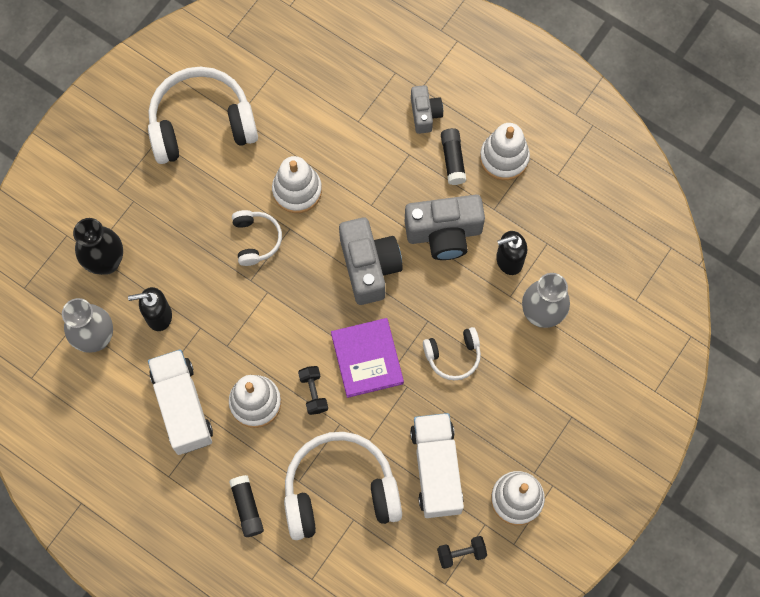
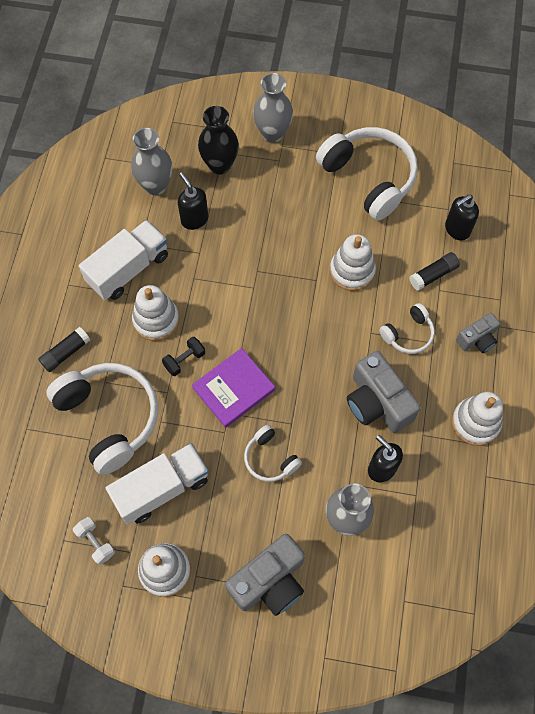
camera: 65 degrees right, 5 degrees down
(97, 192) = (272, 133): none -> grey vase
(256, 240) = (293, 259): white headphones -> white headphones (408, 334)
(302, 72) = (457, 229): none -> black soap dispenser
(369, 267) = (315, 355): grey camera -> grey camera (270, 581)
(453, 159) = (449, 380): black glue stick -> black glue stick (433, 275)
(461, 553) = (96, 542): black dumbbell -> white dumbbell

